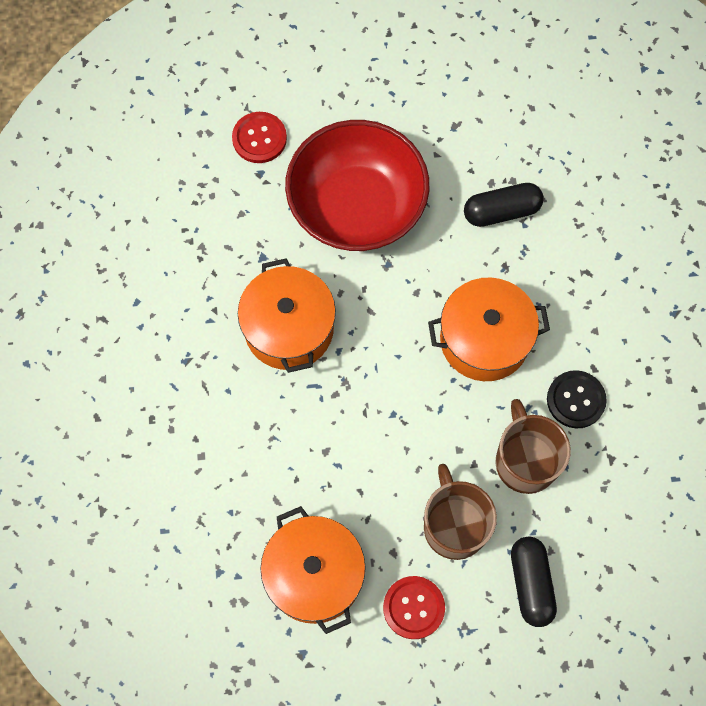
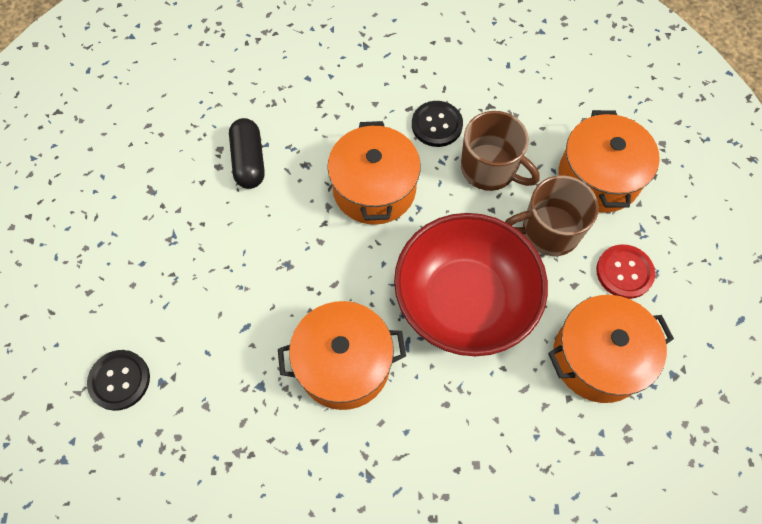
camera: 85 degrees left, 5 degrees down
(259, 138) = (119, 380): red button -> black button
(357, 206) = (219, 287): red bowl -> red bowl (464, 300)
(525, 461) = (490, 169): brown mug -> brown mug turned 135 degrees counterclockwise
(531, 583) = (598, 177): black capsule -> orange pot

